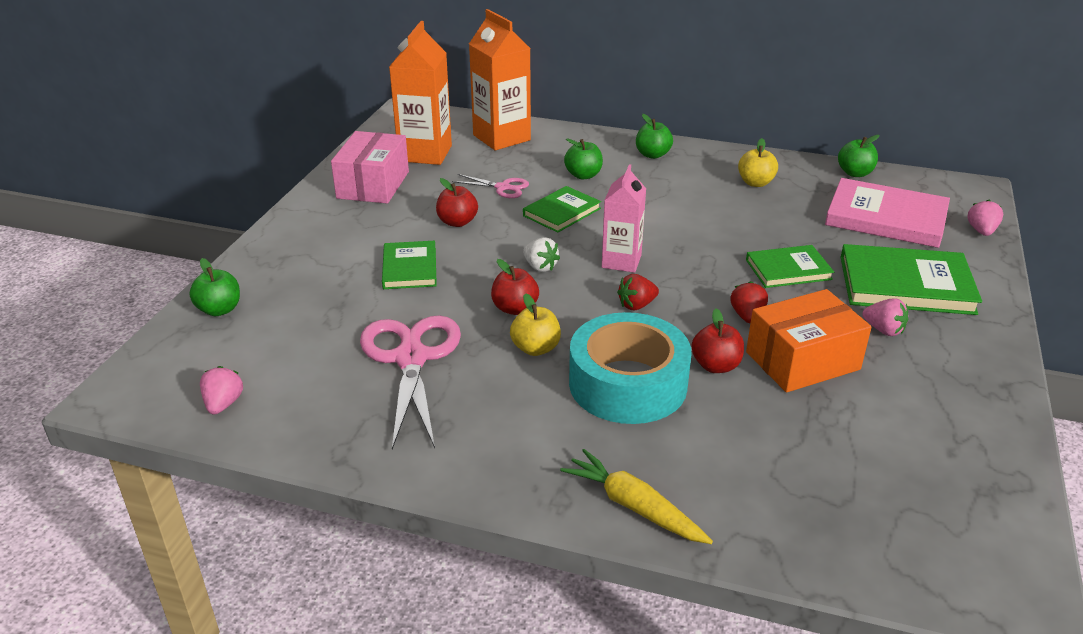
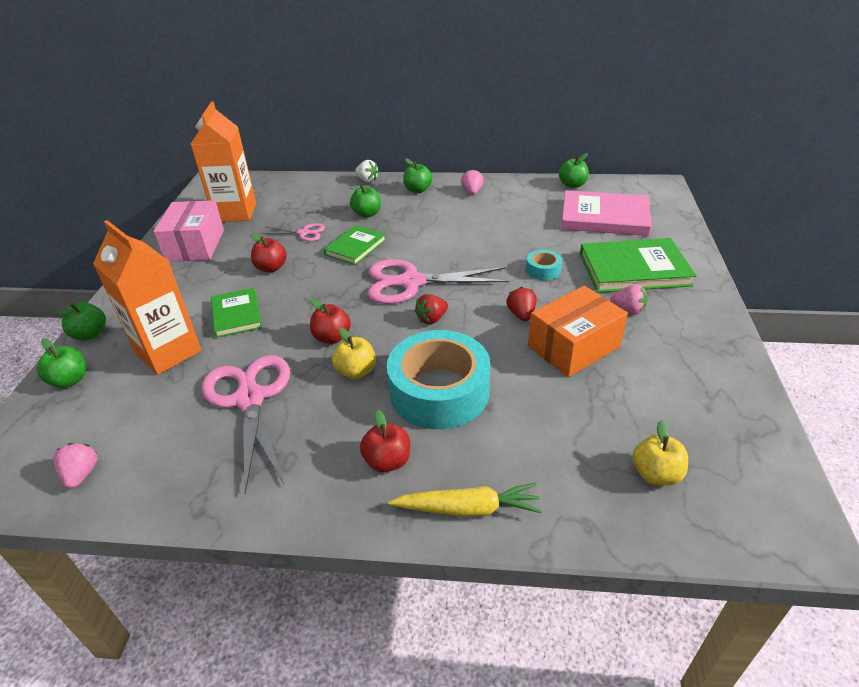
camera: 10 degrees left, 5 degrees up
(245, 265) = (90, 334): none -> green apple
(501, 138) = (296, 191): orange carton -> orange carton (168, 352)
(540, 267) = (346, 297): white strawberry -> white strawberry (367, 180)
(621, 261) = (411, 282): pink carton -> pink scissors
(633, 506) = (468, 508): yellow carrot -> yellow carrot turned 150 degrees clockwise
(716, 366) = (507, 362): red apple -> red apple (387, 461)
(755, 183) = (501, 202): yellow apple -> yellow apple (656, 474)
(788, 269) = (543, 270): green book -> turquoise tape
(981, 231) = (675, 218): pink strawberry -> pink strawberry (472, 192)

